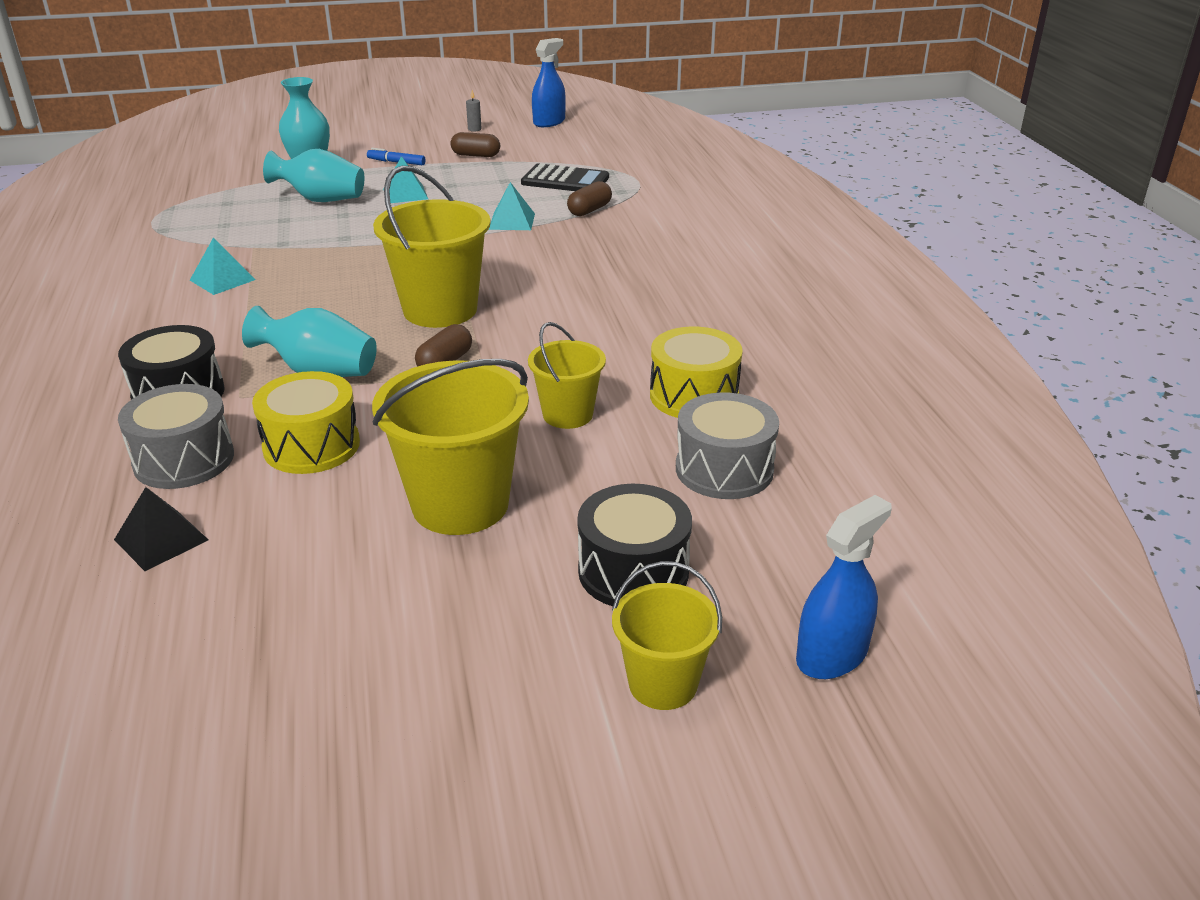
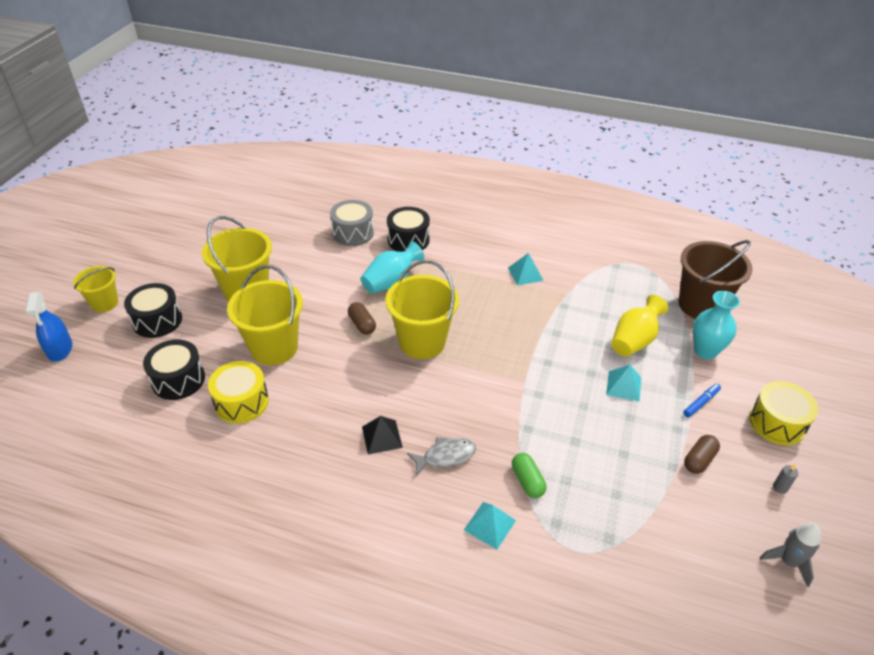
camera: 120 degrees right, 10 degrees up
(161, 539) = (305, 220): black pyramid -> black pyramid (382, 437)
(223, 179) = (700, 305): none -> brown bucket
(311, 446) = (330, 265): yellow drum -> yellow drum (777, 423)
(321, 200) = (634, 340): turquoise vase -> yellow vase
(512, 221) = (534, 424): turquoise pyramid -> turquoise pyramid (490, 525)
(549, 122) = (788, 562): blue spray bottle -> grey rocket
(565, 180) = (604, 496): black calculator -> none
(567, 414) = (274, 348): yellow bucket -> yellow bucket, size x1.71
(589, 210) = (527, 481): brown capsule -> green capsule
(609, 250) = (445, 456): none -> grey fish
(724, 469) = (178, 380): grey drum -> black drum

